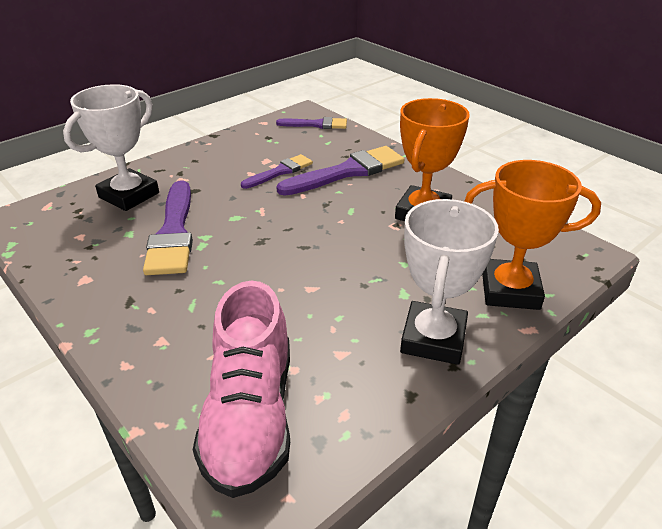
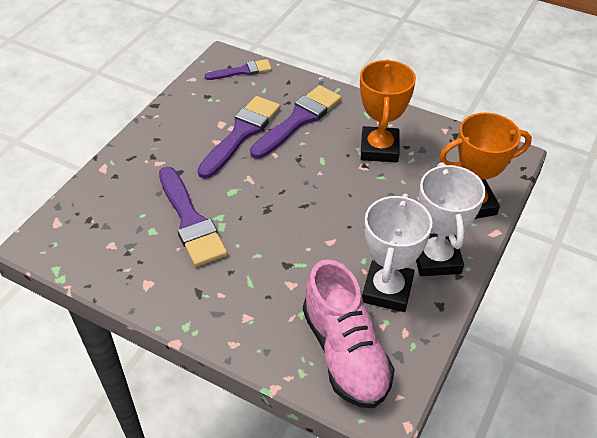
camera: 20 degrees left, 10 degrees up
(129, 195) = (124, 192): white trophy -> white trophy (387, 290)
(280, 171) = (241, 134): purple brush -> purple brush, size x1.69

